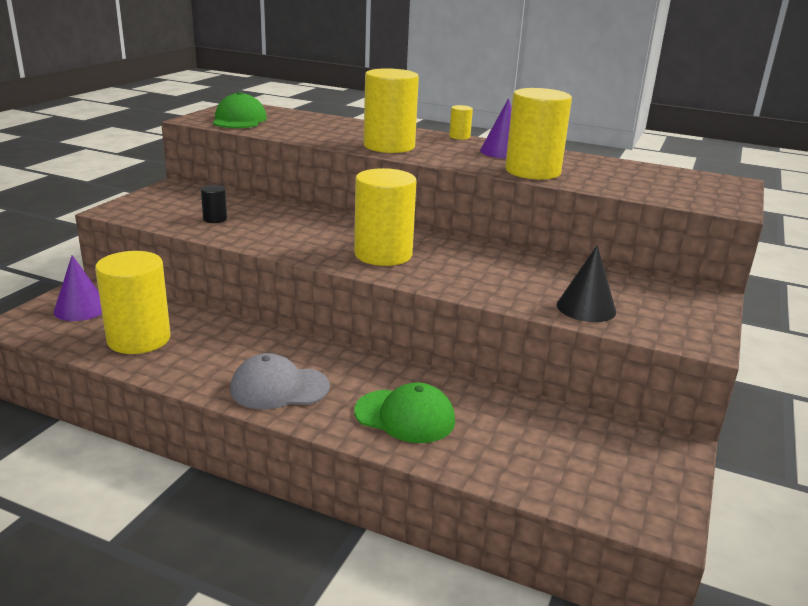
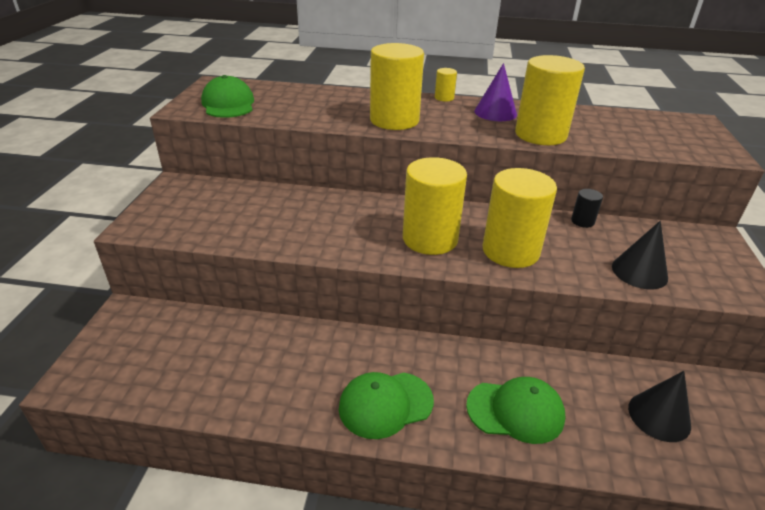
camera: 15 degrees left, 10 degrees up
(81, 309) = (133, 343): purple cone -> none
(139, 339) = (215, 372): yellow cylinder -> yellow cylinder (510, 251)
(215, 219) = (245, 221): black cylinder -> black cylinder (582, 221)
(279, 388) = (385, 404): grey cap -> green cap
(558, 449) = (659, 416): none -> black cone

